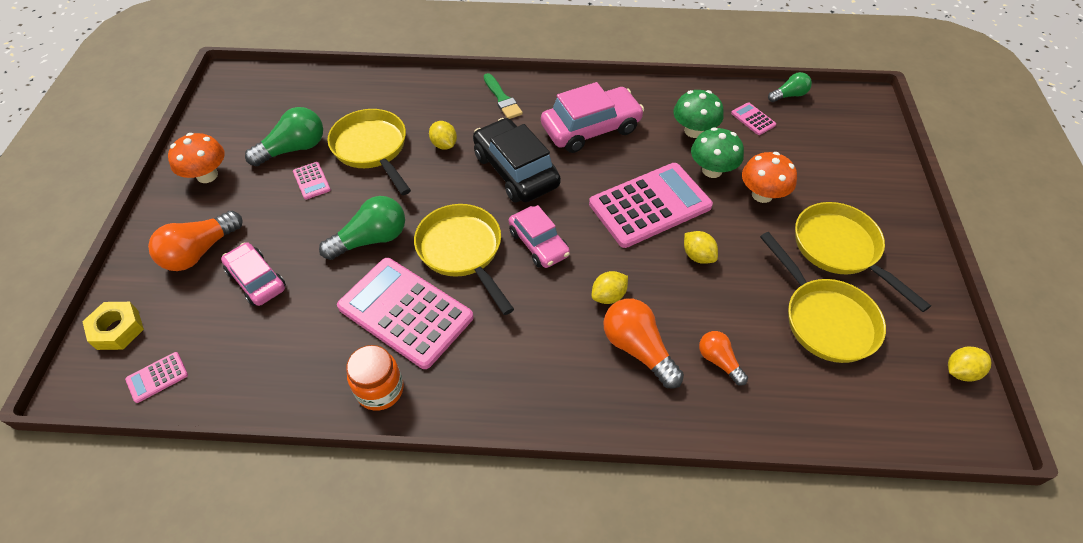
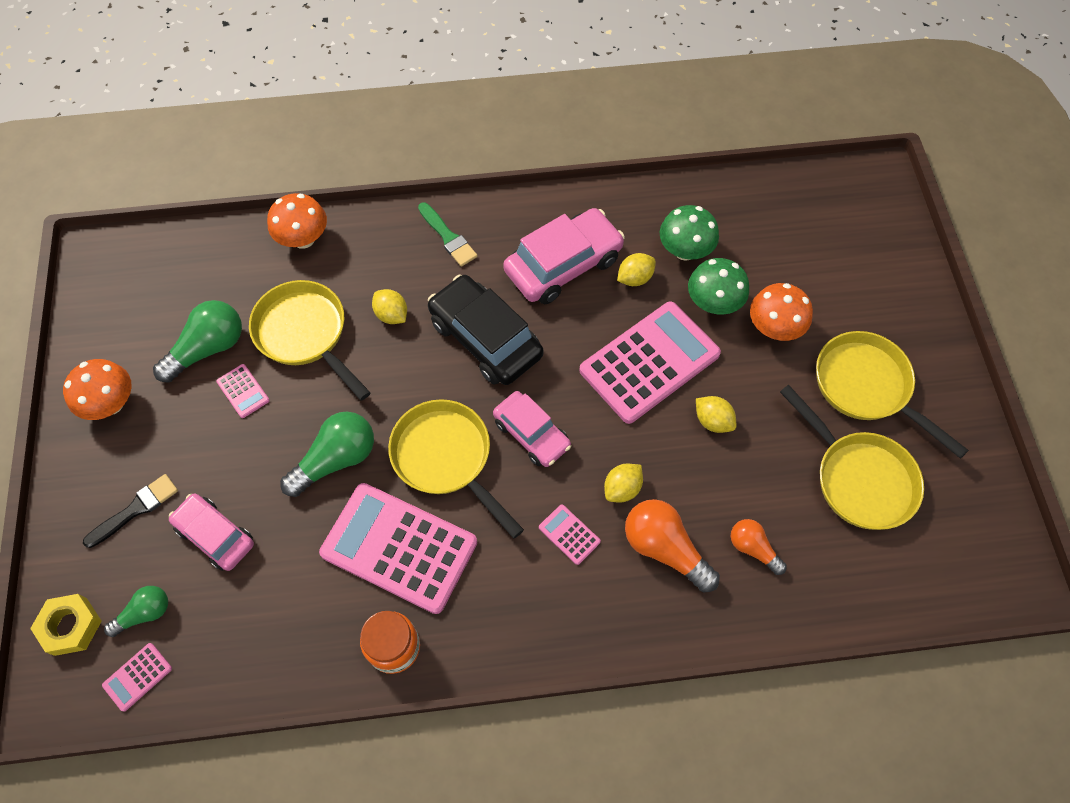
camera: 10 degrees left, 10 degrees up
(200, 251) = (135, 509): orange light bulb -> black brush
(389, 86) = (303, 239): none -> orange mushroom
(753, 119) = (751, 223): pink calculator -> pink calculator (569, 534)
(789, 95) = (789, 182): green light bulb -> green light bulb (145, 613)
(960, 371) = (1002, 517): yellow lemon -> yellow lemon (634, 278)

